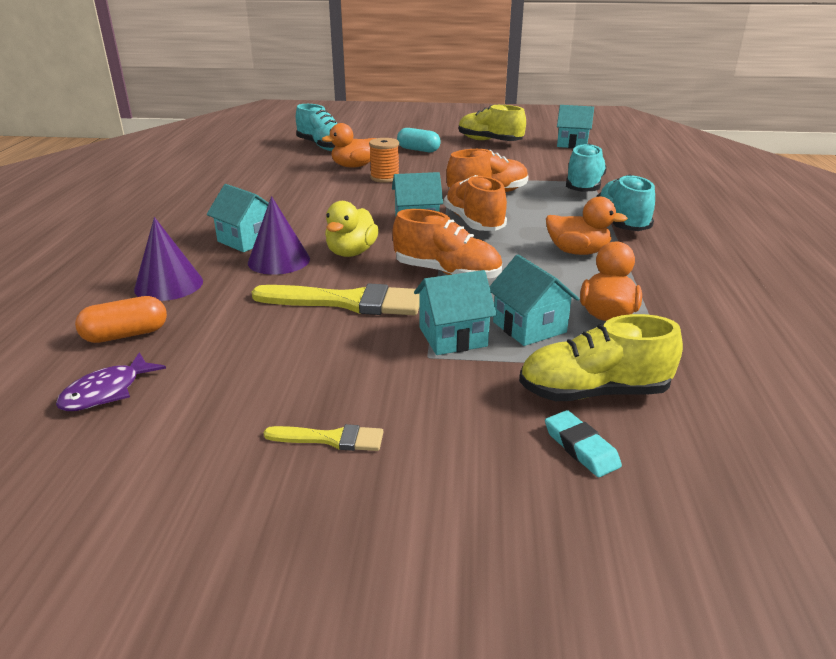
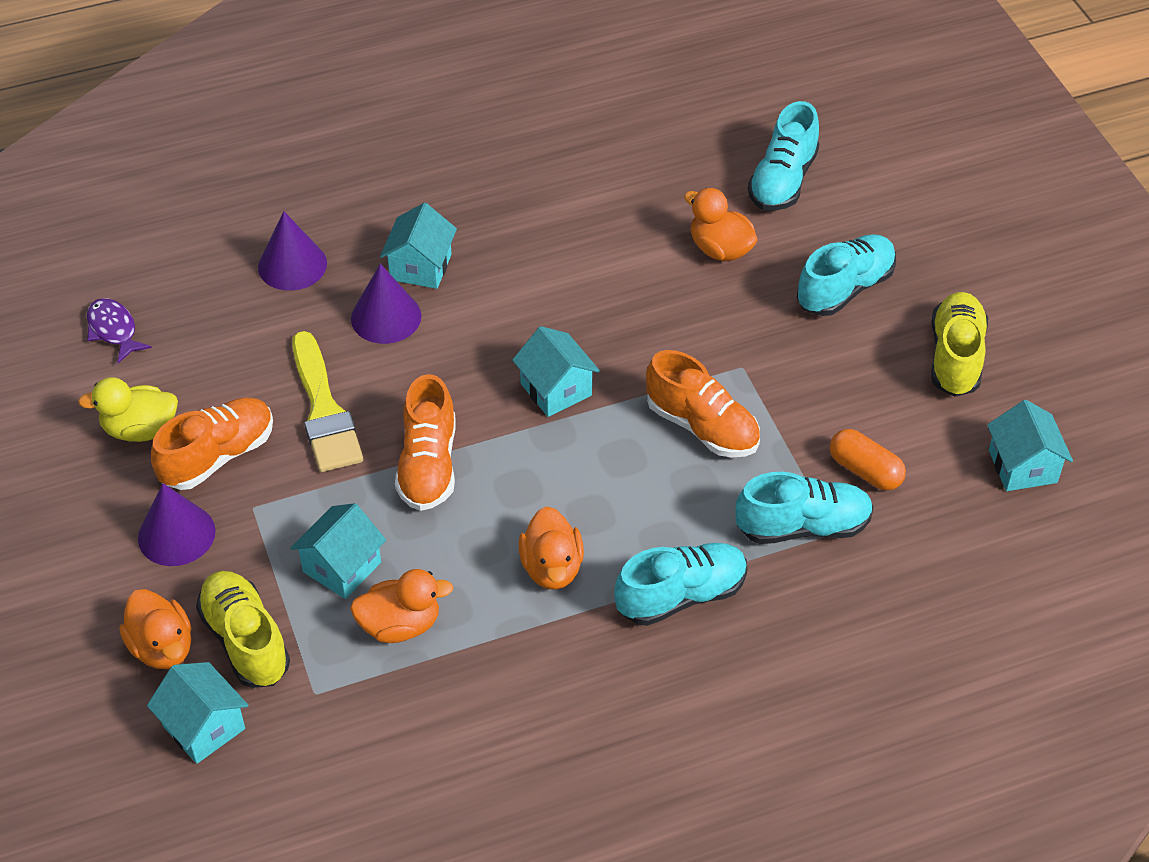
camera: 65 degrees right, 20 degrees up
(107, 392) = (114, 330): purple fish -> purple fish turned 45 degrees clockwise
(126, 335) = (194, 290): orange capsule -> orange capsule (865, 471)
(331, 439) = (112, 490): yellow brush -> none
(351, 252) = (437, 366): yellow duck -> yellow duck (140, 429)
(385, 178) = (694, 299): orange spool -> none
(418, 150) = (845, 288): turquoise capsule -> turquoise shoe
(429, 407) = (176, 534): none -> purple cone
(453, 337) = (295, 514): turquoise house -> turquoise house (204, 727)
(474, 222) = (587, 444): orange shoe -> orange shoe (218, 456)
(581, 448) = (162, 647): turquoise eraser -> orange duck

